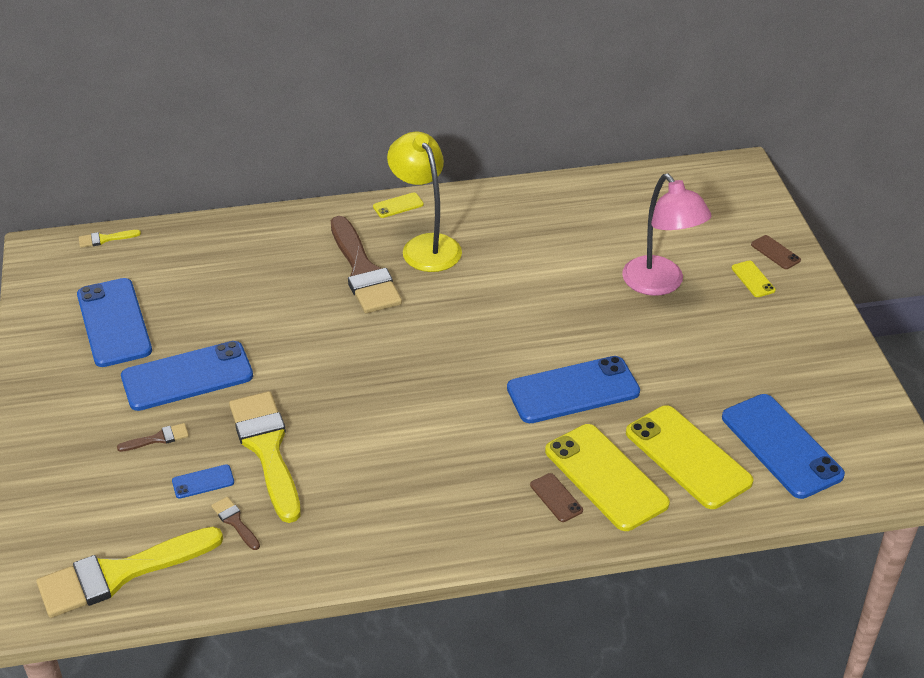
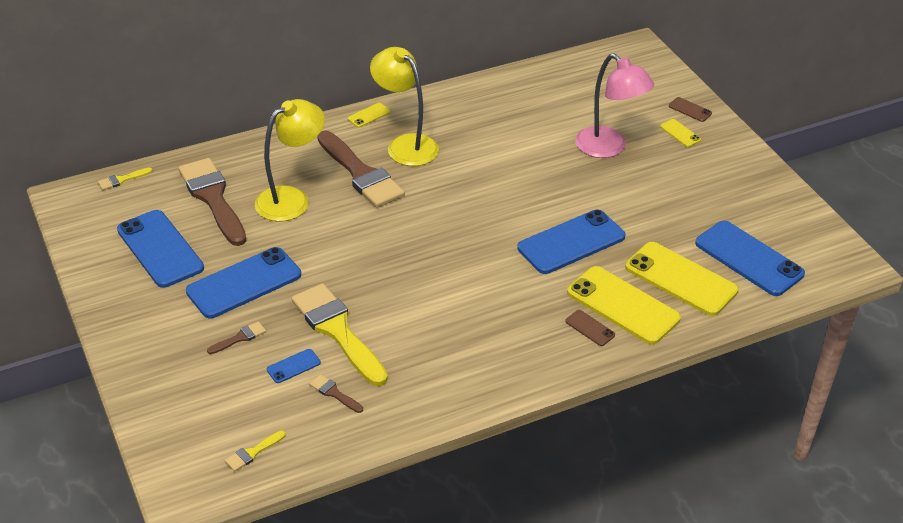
camera: 15 degrees left, 0 degrees up
(120, 574) = (252, 452): yellow brush -> yellow brush, size x0.42
(192, 274) = (213, 198): none -> brown brush
(276, 288) = (292, 199): none -> yellow lamp

